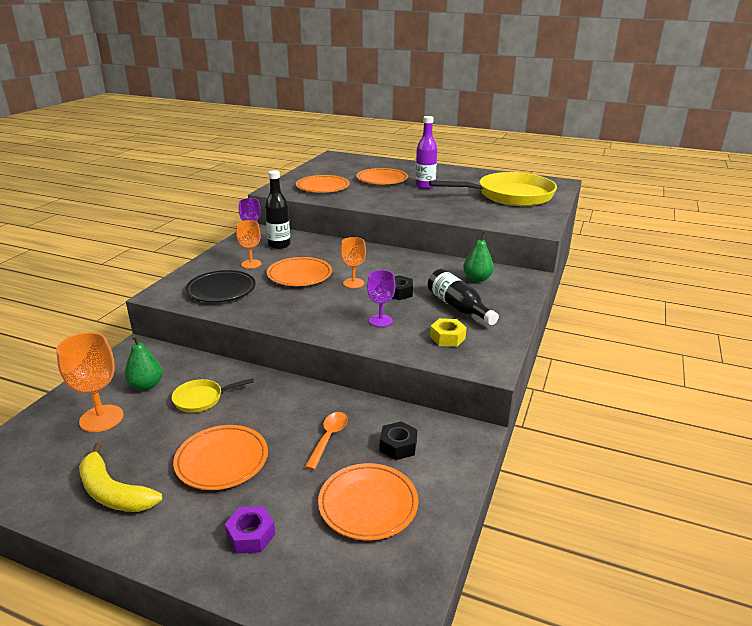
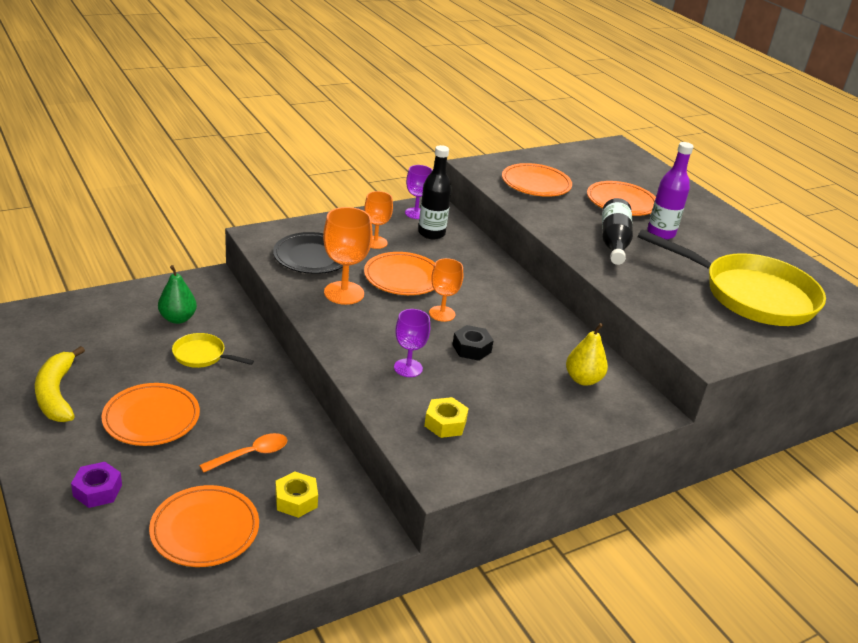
camera: 35 degrees right, 5 degrees up
(101, 418) = (116, 328): orange goblet -> orange goblet (344, 293)
(398, 446) = (296, 500): black nut -> yellow nut
(458, 307) = (509, 399): black bottle -> black bottle (614, 242)
(477, 279) = (583, 379): green pear -> yellow pear

